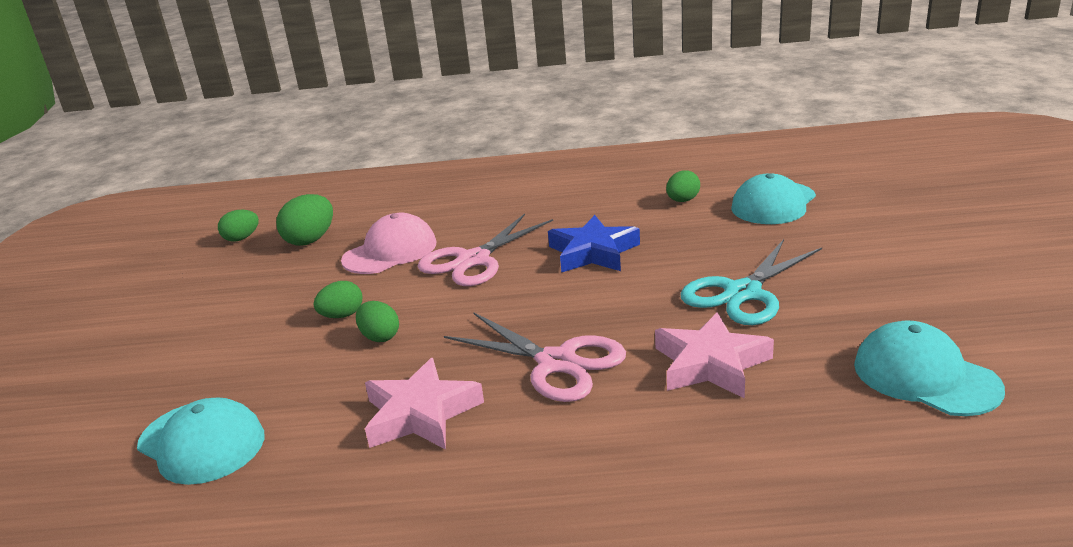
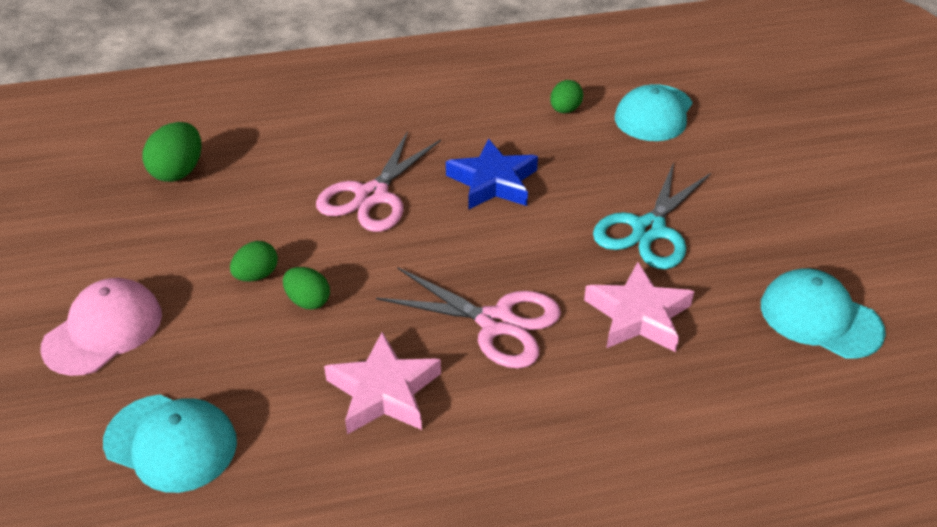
camera: 15 degrees left, 15 degrees up
(242, 238) = (94, 171): green egg -> none
(390, 251) = (277, 186): pink cap -> pink cap (103, 330)

